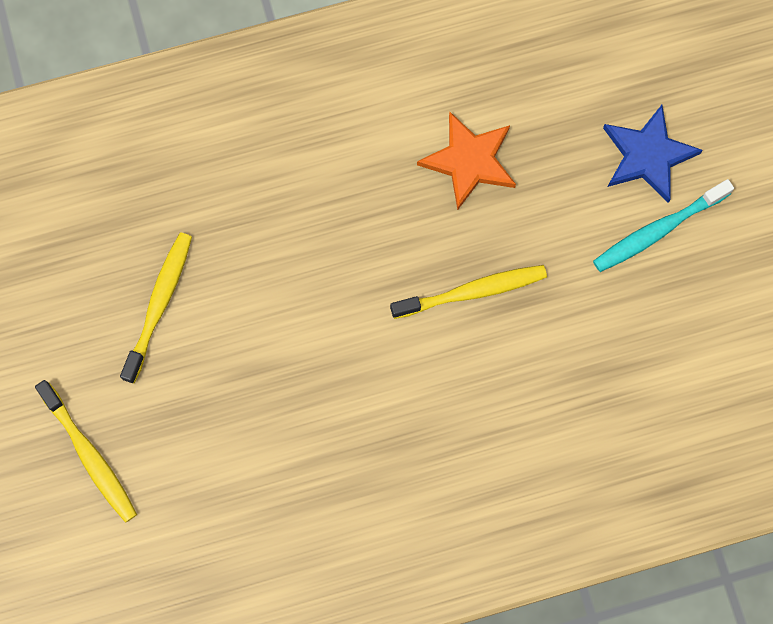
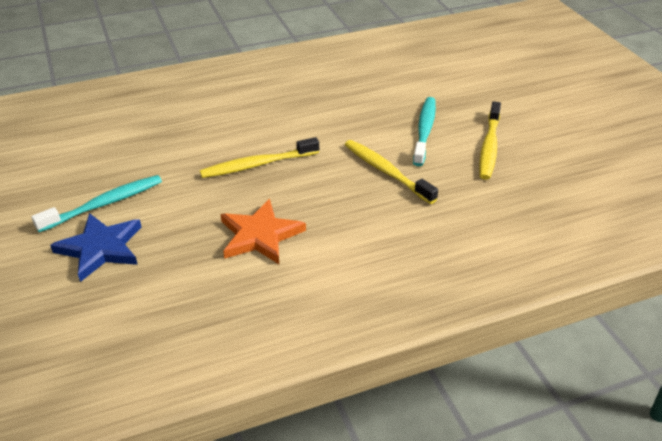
camera: 175 degrees right, 35 degrees down
(90, 456) = (504, 86): yellow toothbrush -> yellow toothbrush (386, 171)
(238, 349) = (424, 130): none -> turquoise toothbrush

